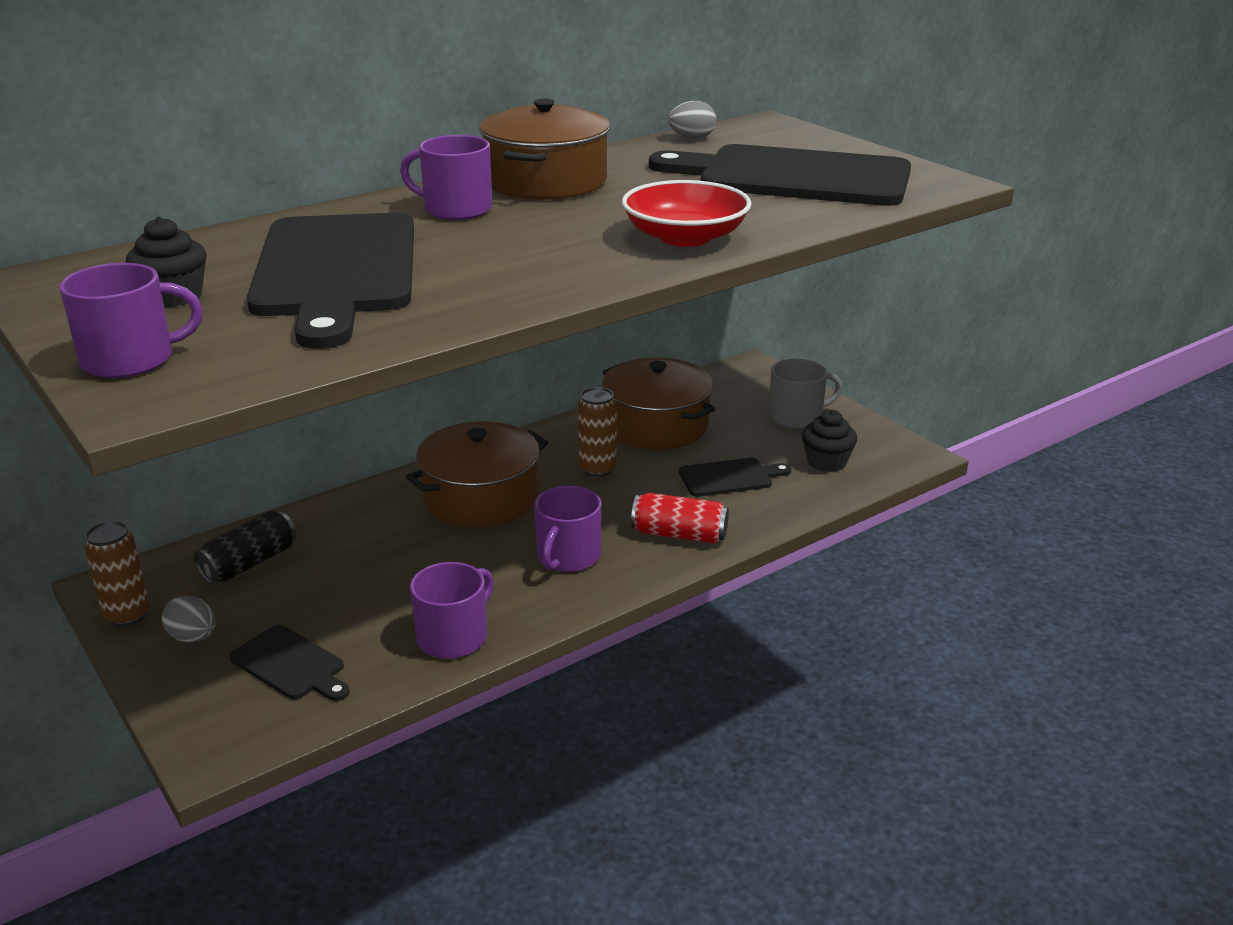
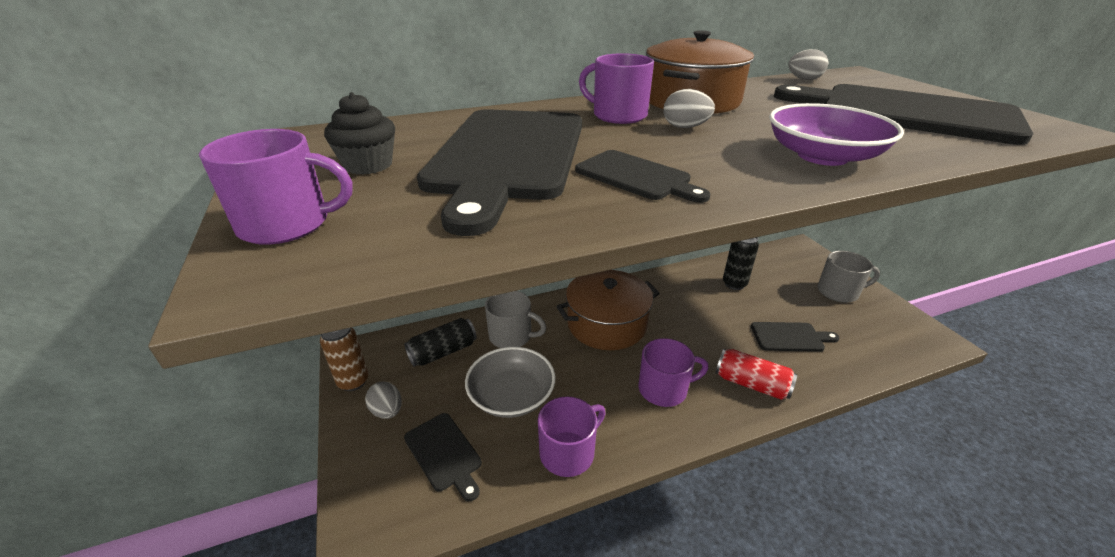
camera: 15 degrees right, 5 degrees up
(345, 531) = (511, 336): none -> grey mug
(364, 595) = (511, 396): none -> grey bowl
(486, 278) = (636, 177): none -> black cutting board
(538, 217) = (685, 127): none -> grey egg
(568, 557) = (664, 389): purple mug -> purple mug turned 135 degrees counterclockwise
(597, 469) = (691, 313): brown can -> none
(656, 425) = (734, 284): brown pot -> black can
(685, 237) = (822, 156): red bowl -> purple bowl
(827, 462) = (867, 335): black cupcake -> none

